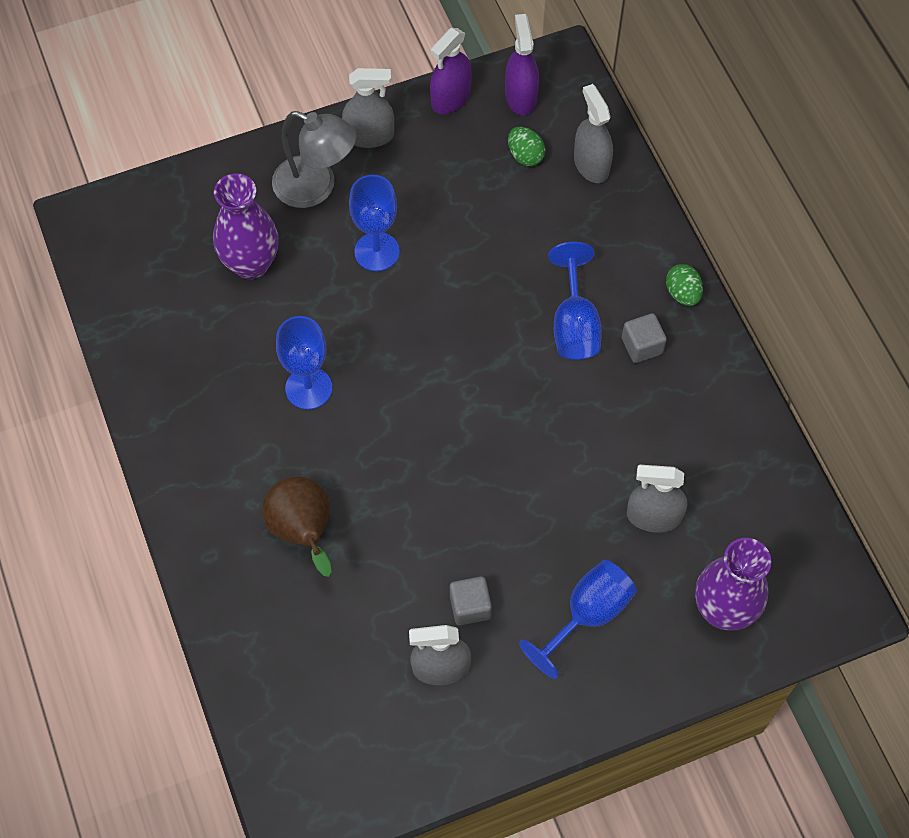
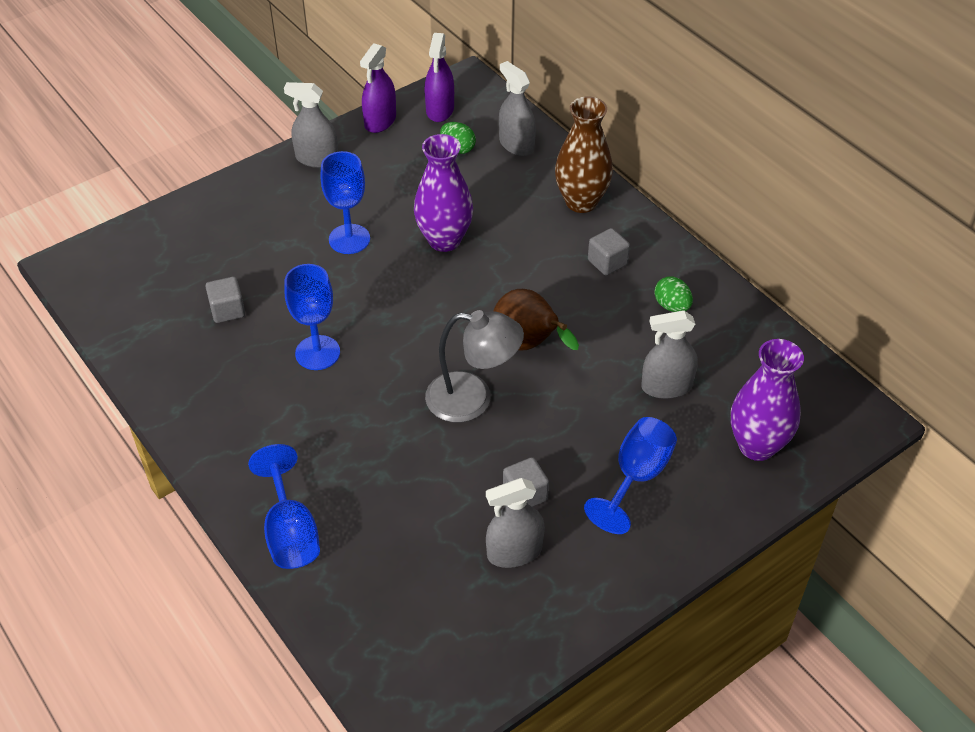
camera: 15 degrees left, 15 degrees down
(230, 314) = (227, 310): none -> grey cube
(251, 264) = (236, 269): purple vase -> purple vase (444, 240)
(303, 531) = (346, 468): brown pear -> brown pear (528, 345)
(316, 187) = (280, 203): grey lamp -> grey lamp (472, 399)
(369, 136) = (317, 159): grey spray bottle -> grey spray bottle turned 150 degrees counterclockwise
(520, 97) = (440, 110): purple spray bottle -> purple spray bottle turned 150 degrees counterclockwise
(574, 324) = (543, 258): blue goblet -> blue goblet (290, 532)
(639, 259) = (581, 202): none -> brown vase
(682, 293) = (627, 219): green egg -> green egg (672, 306)

